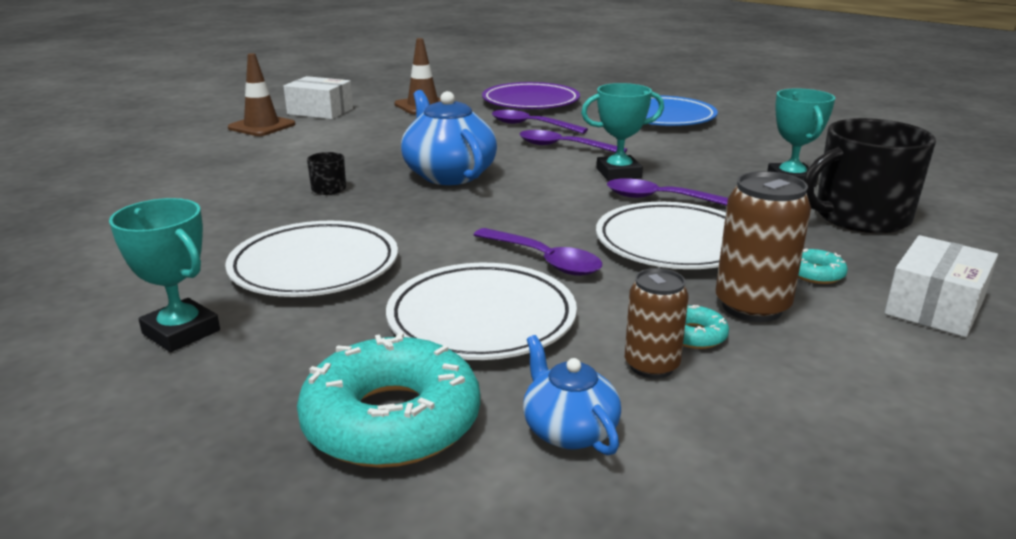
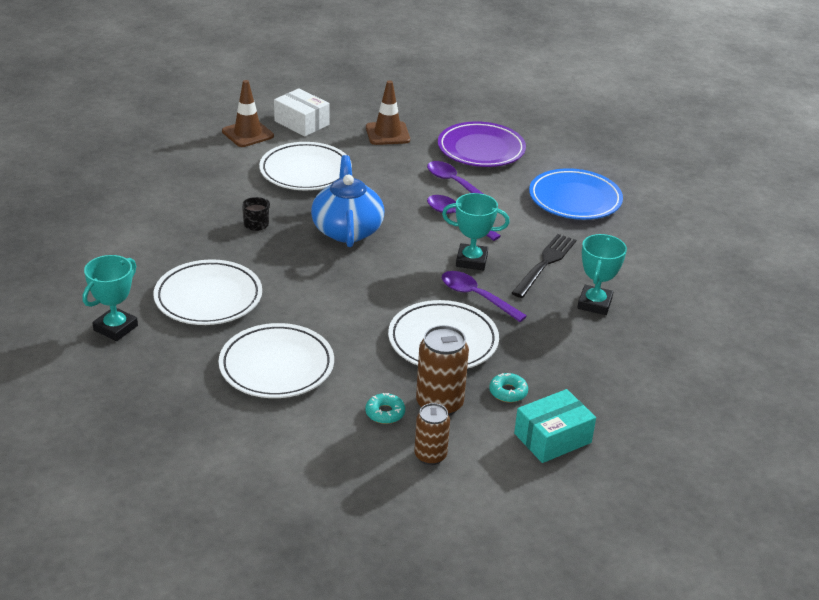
camera: 20 degrees right, 10 degrees up
(181, 332) = (115, 328): turquoise trophy -> turquoise trophy turned 60 degrees clockwise
(355, 141) = (305, 171): none -> white plate
(392, 420) = (190, 415): turquoise donut -> none
(544, 260) = (348, 331): purple spoon -> none
(569, 430) = (269, 447): blue teapot -> none
(651, 366) = (342, 425): brown can -> brown can (430, 456)
(697, 162) = (545, 263): none -> black fork
(859, 217) = (600, 354): black mug -> none
(934, 307) = (552, 438): white box -> turquoise box

